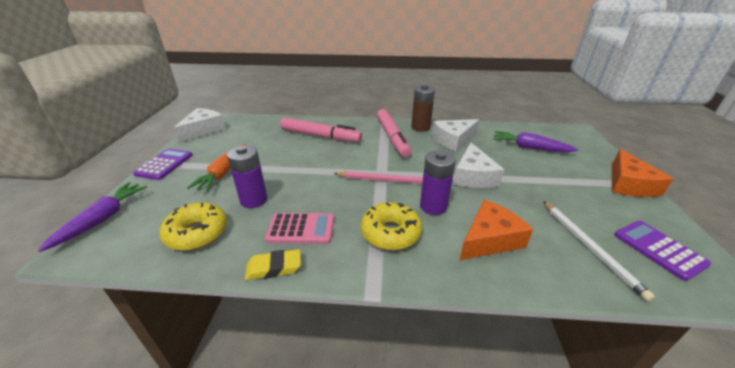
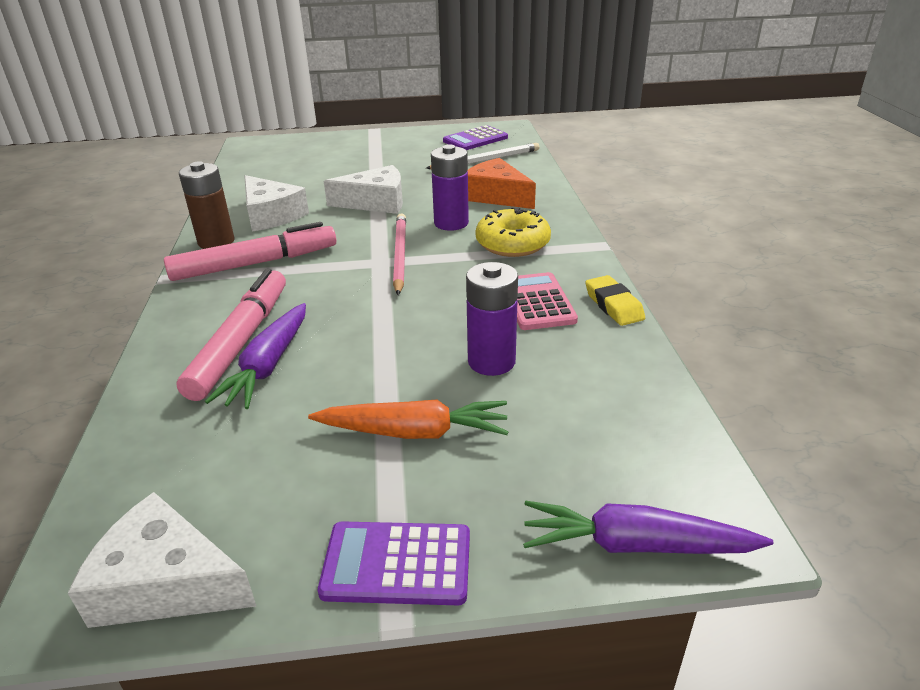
camera: 100 degrees left, 0 degrees up
(197, 233) = (596, 392): yellow donut -> none
(529, 148) = (296, 170): purple carrot -> purple carrot (268, 365)
(628, 184) = (376, 136): orange cheese -> none

